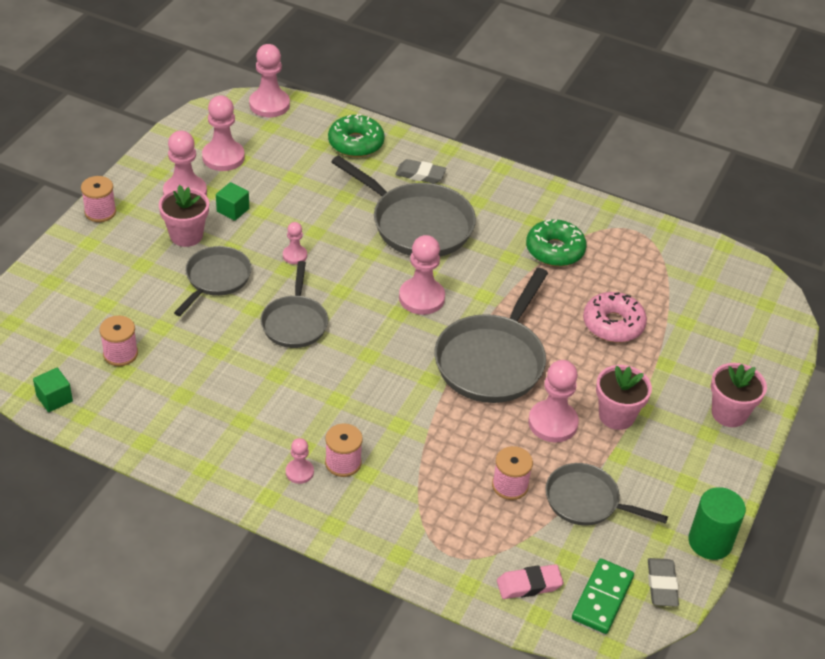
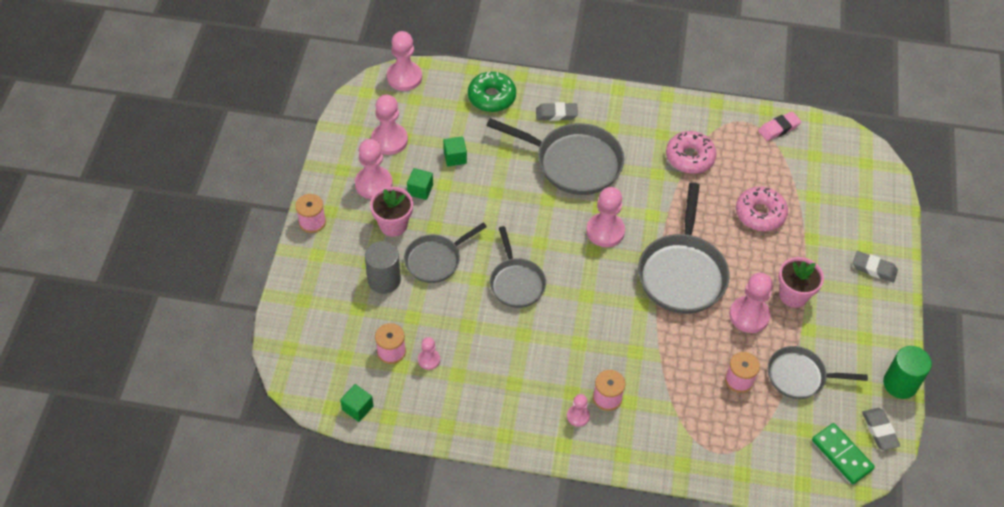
camera: 15 degrees left, 10 degrees up
(149, 284) = (384, 280): none -> grey cylinder
(216, 279) = (436, 260): grey pan -> grey pan turned 135 degrees counterclockwise
(286, 189) = (455, 157): none -> green cube
(295, 255) = (489, 219): pink pawn -> pink pawn (429, 360)
(529, 585) = (786, 460): pink eraser -> pink eraser (778, 128)
(555, 250) = (690, 157): green donut -> pink donut
(602, 598) = (842, 454): green domino -> green domino turned 45 degrees counterclockwise
(729, 413) = (874, 269): pink flower pot -> grey eraser

